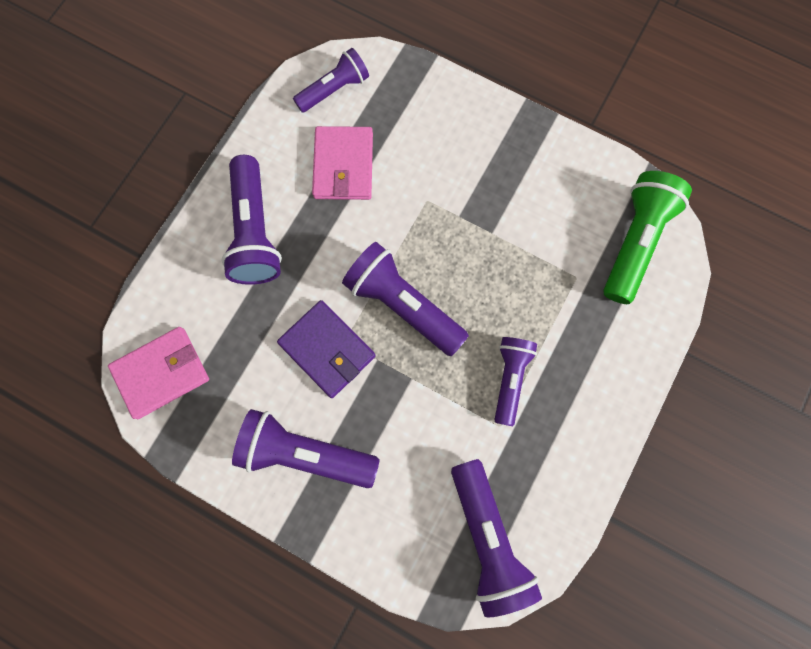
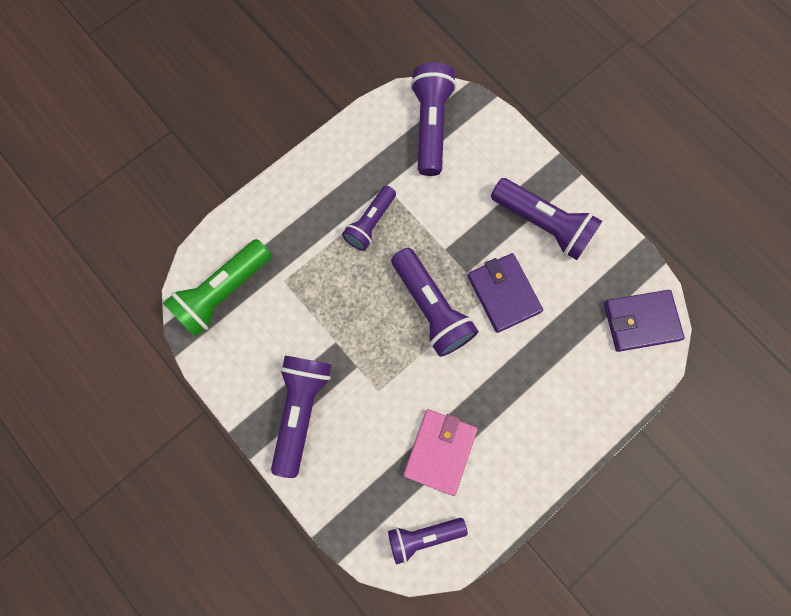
camera: 160 degrees left, 0 degrees up
(161, 373) = (641, 321): pink wallet -> purple wallet
(255, 232) = (536, 416): purple flashlight -> purple flashlight (301, 410)

